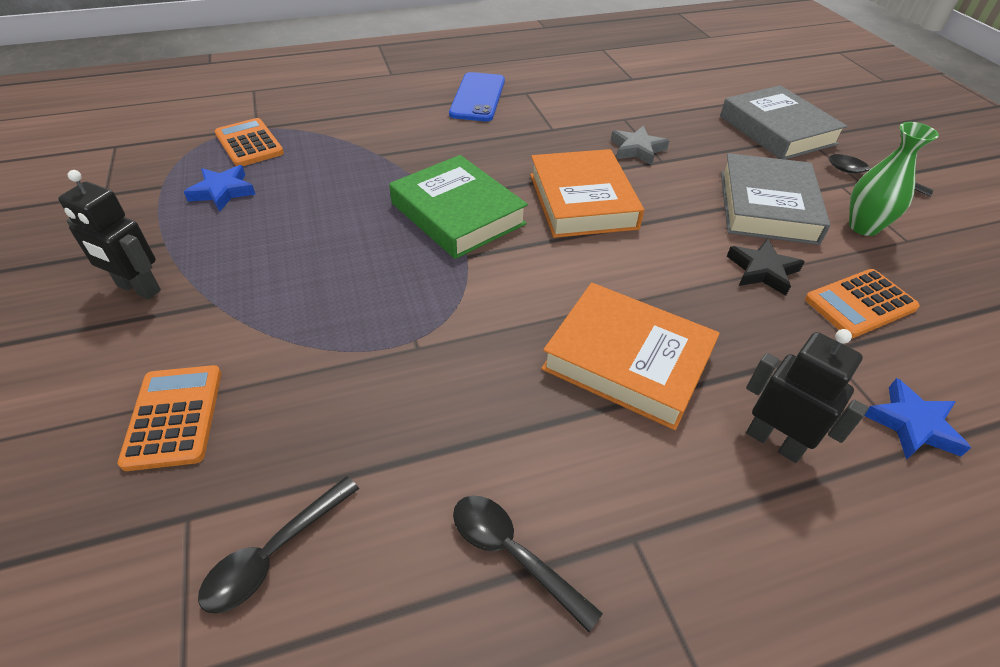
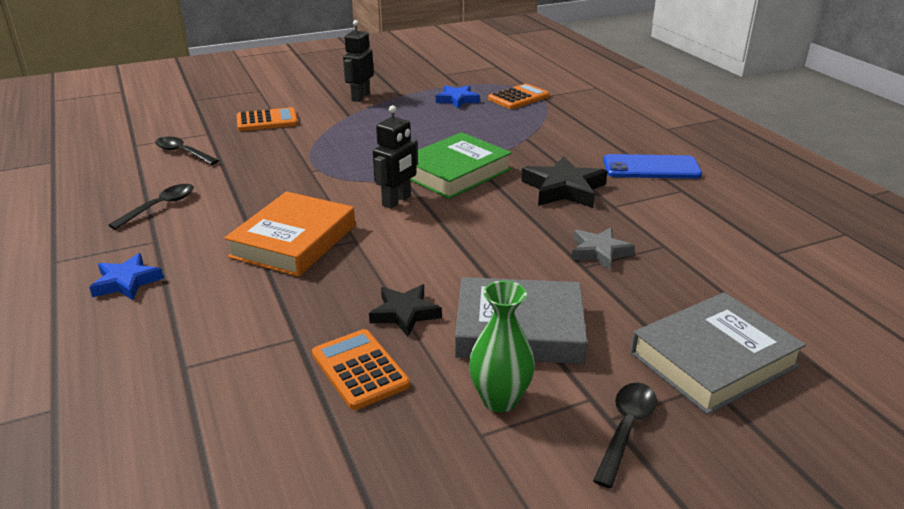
camera: 85 degrees right, 15 degrees down
(514, 149) = (564, 189): none -> black star
(582, 201) = (491, 222): orange book -> none
(774, 441) = (208, 297): black robot -> black robot (397, 201)
(912, 424) = (208, 371): blue star -> blue star (126, 282)

